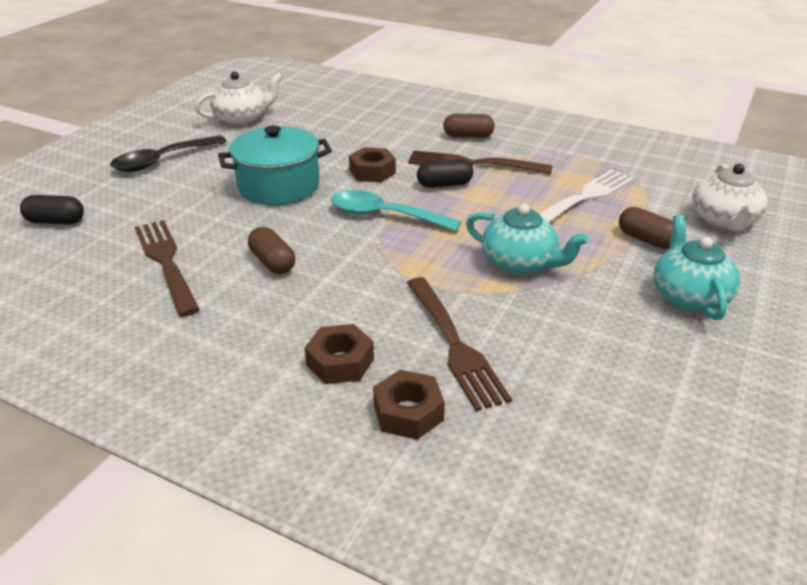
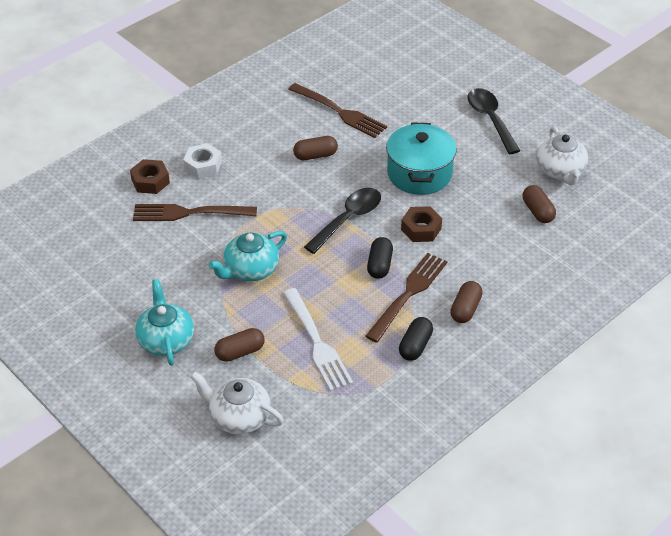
camera: 110 degrees right, 10 degrees up
(56, 221) = (416, 69): black capsule -> black capsule (415, 346)
(166, 262) = (340, 112): brown fork -> brown fork turned 45 degrees clockwise
(310, 122) = (537, 211): none -> brown capsule
(340, 362) = (203, 166): brown nut -> white nut
(384, 215) = (348, 219): turquoise spoon -> black spoon
(688, 296) = (166, 340): turquoise teapot -> turquoise teapot turned 120 degrees counterclockwise

